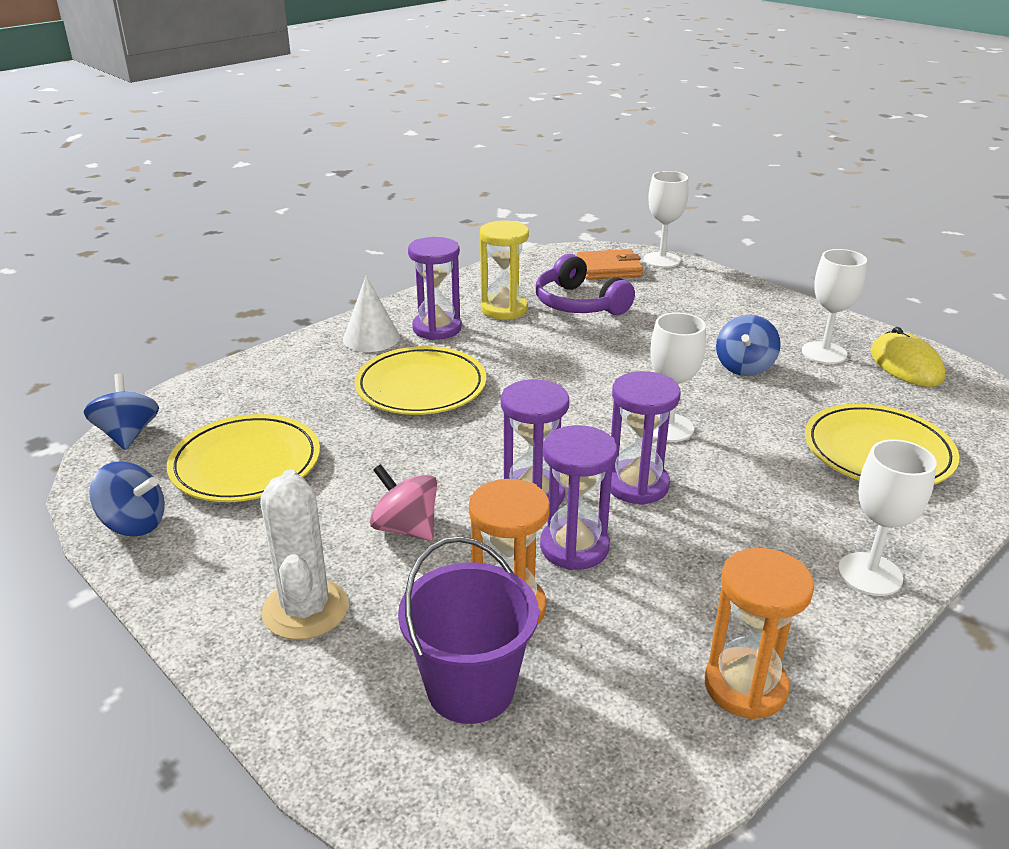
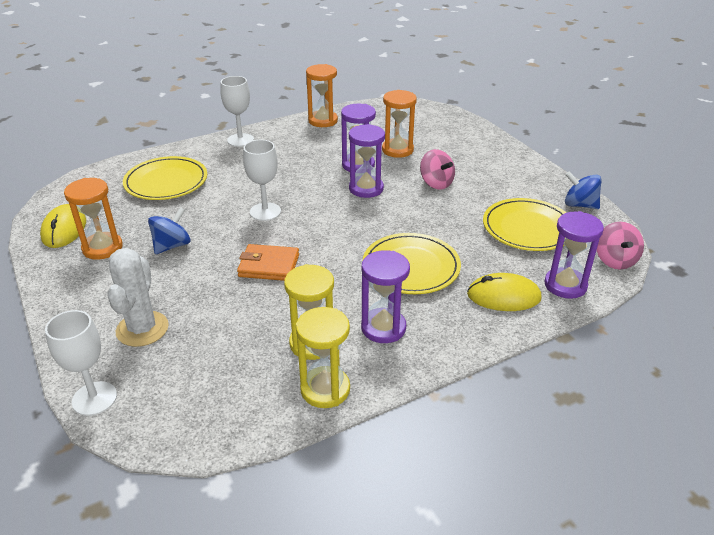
camera: 165 degrees left, 5 degrees up
(128, 434) = (615, 260): blue spinning top -> pink spinning top
(300, 372) = (503, 296): none -> yellow mouse
(305, 609) = (484, 161): white cactus -> white cactus (142, 329)
(371, 338) = (444, 326): white cone -> none
(470, 688) = (420, 132): purple bucket -> none
(475, 286) = (325, 389): none -> yellow hourglass
(579, 304) = (238, 338): purple headphones -> none
(609, 268) = (165, 393): orange wallet -> orange wallet (269, 266)
(637, 485) = (309, 185): purple hourglass -> purple hourglass (565, 285)
(824, 353) = (102, 248): white goblet -> orange hourglass

